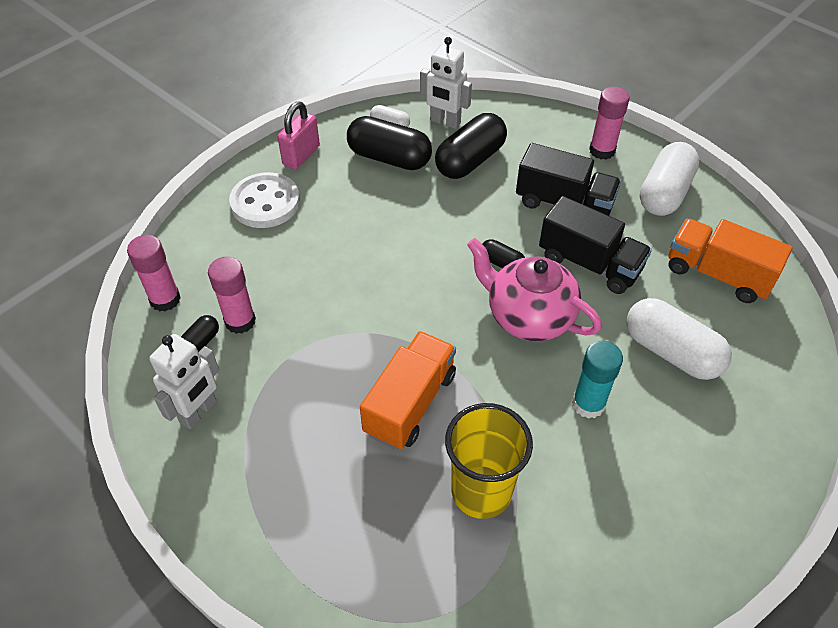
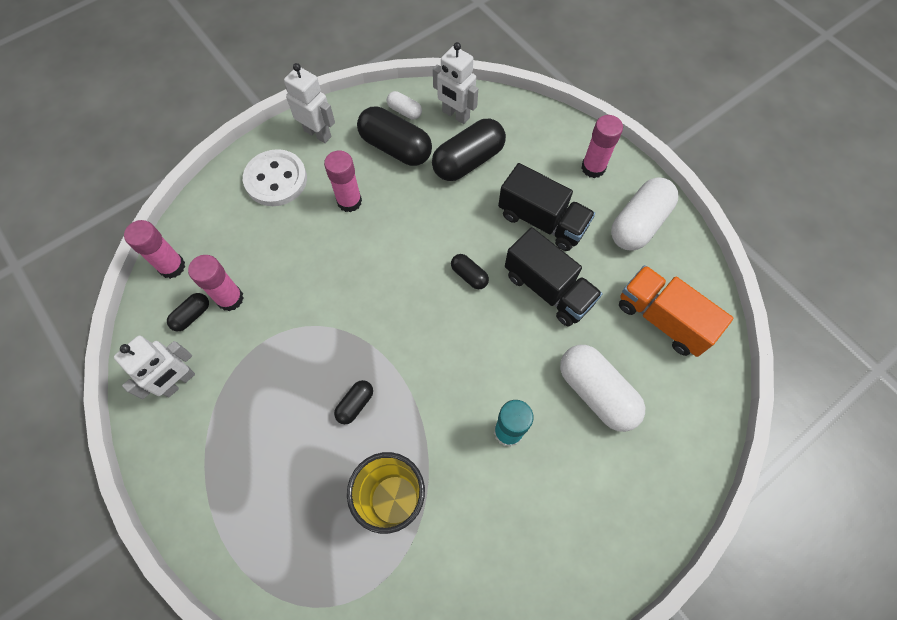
camera: 10 degrees right, 15 degrees up
(301, 155) = (318, 133): pink padlock -> white robot
(352, 212) = (349, 201): none -> pink glue stick
(410, 403) = (355, 404): orange truck -> black capsule
(528, 316) = (478, 335): pink teapot -> none

